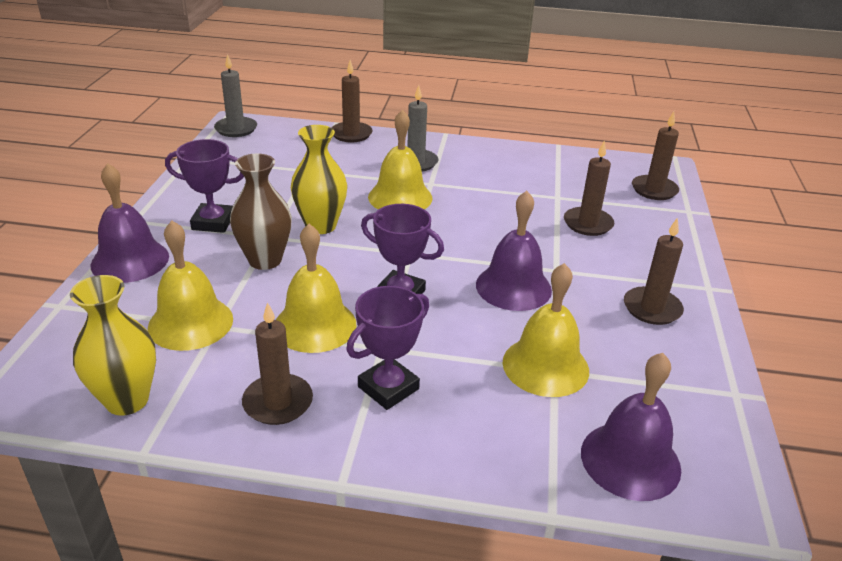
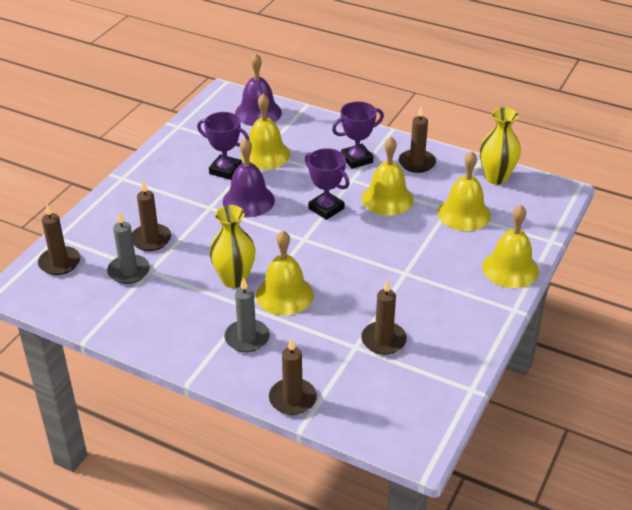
camera: 160 degrees left, 5 degrees up
(130, 260) = (510, 269): purple bell -> yellow bell
(213, 222) = (448, 295): purple trophy -> purple trophy (225, 170)
(236, 129) = (420, 434): grey candle -> grey candle (129, 271)
(265, 260) = (411, 251): brown vase -> none
(321, 226) = (362, 275): yellow vase -> yellow vase (234, 279)
(652, 308) = (173, 172): brown candle -> brown candle (383, 340)

